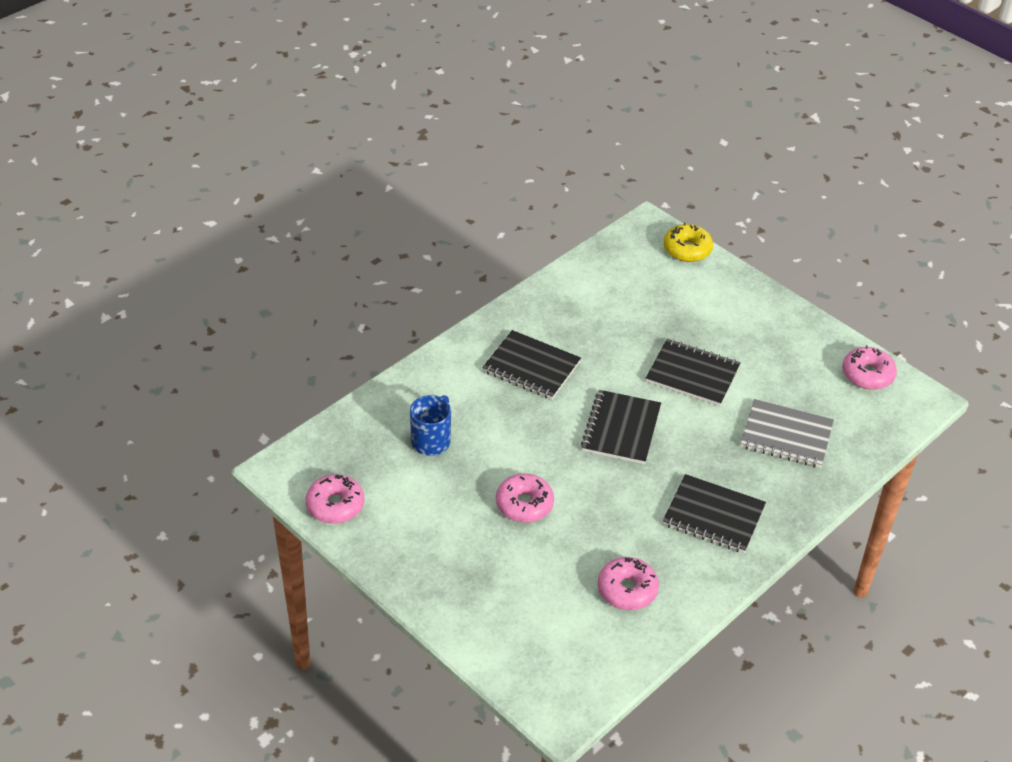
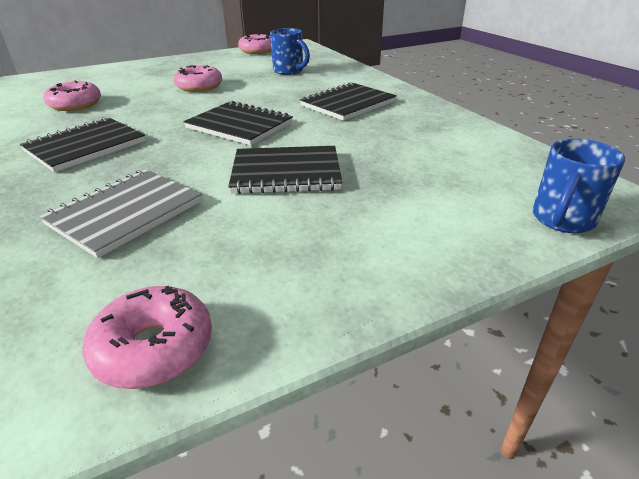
camera: 110 degrees right, 10 degrees down
(687, 249) = (562, 220): yellow donut -> blue mug
(692, 374) = (286, 173): black notebook -> black notebook turned 45 degrees clockwise

